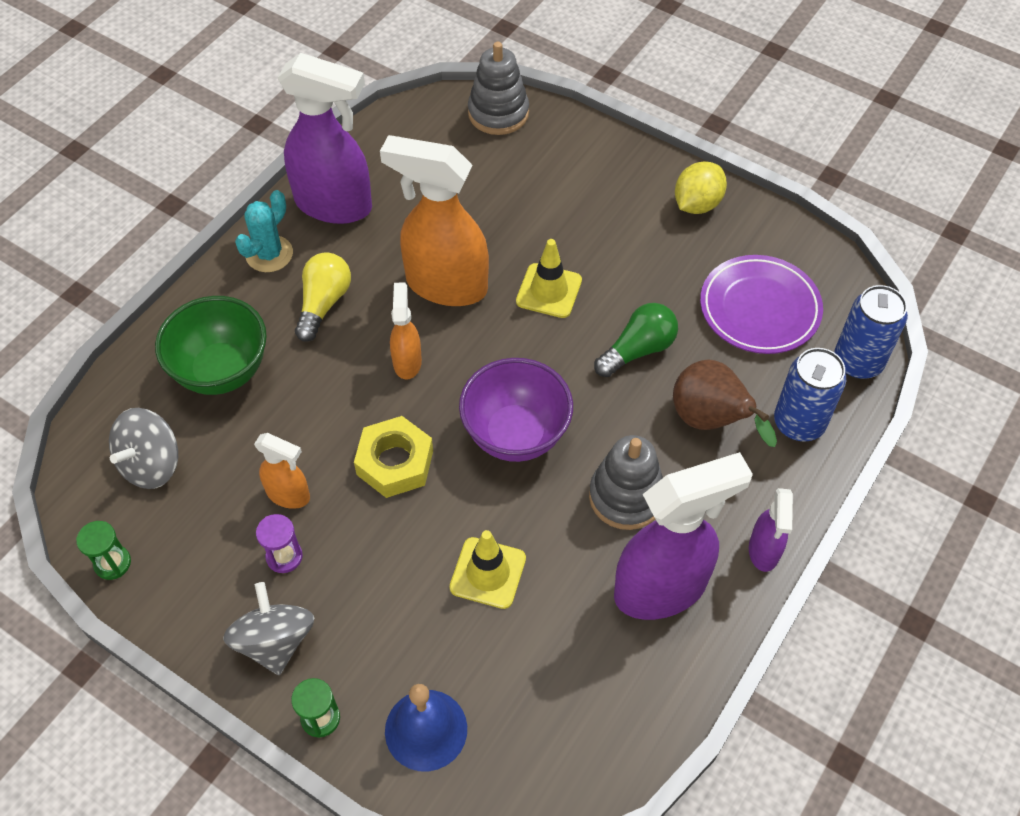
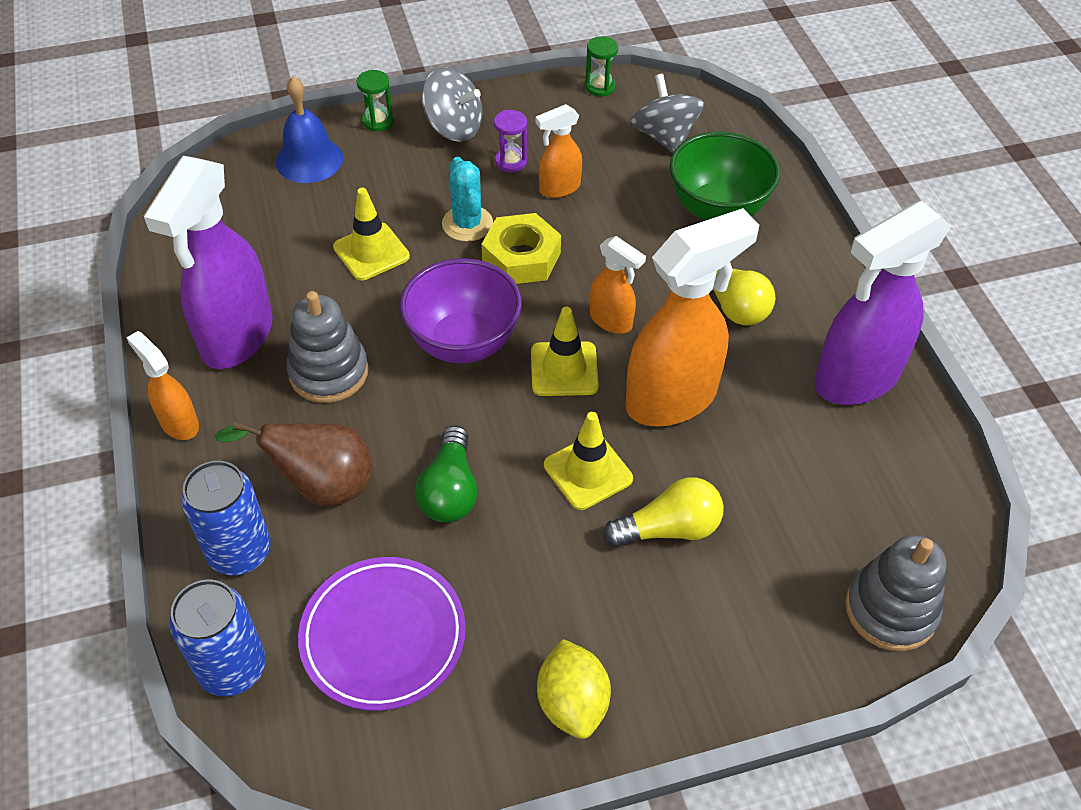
camera: 130 degrees right, 5 degrees down
(269, 254) = (828, 300): turquoise cactus -> turquoise cactus (467, 224)
(479, 359) = (564, 369): none -> yellow traffic cone
(547, 228) = (669, 529): none -> yellow light bulb
(763, 551) = (179, 423): purple spray bottle -> orange spray bottle

